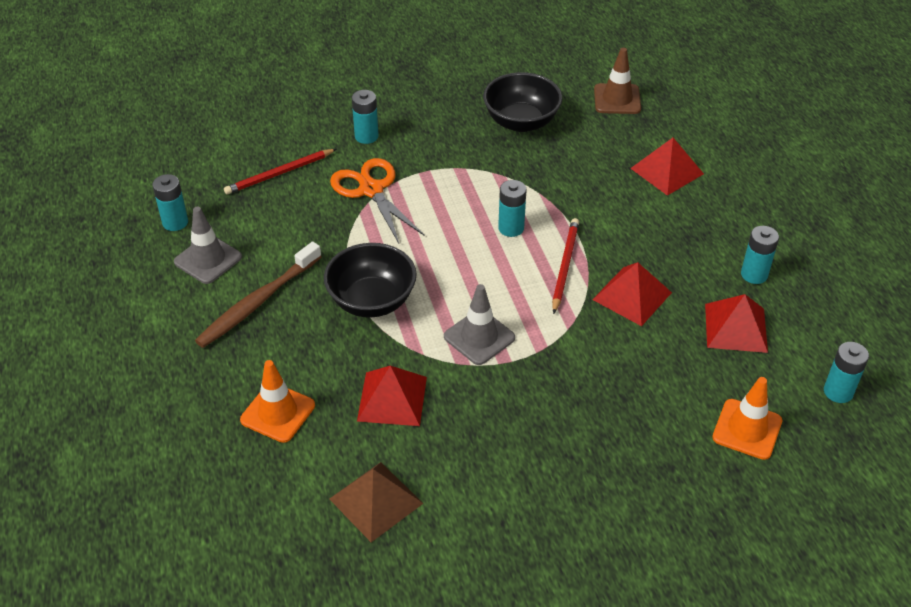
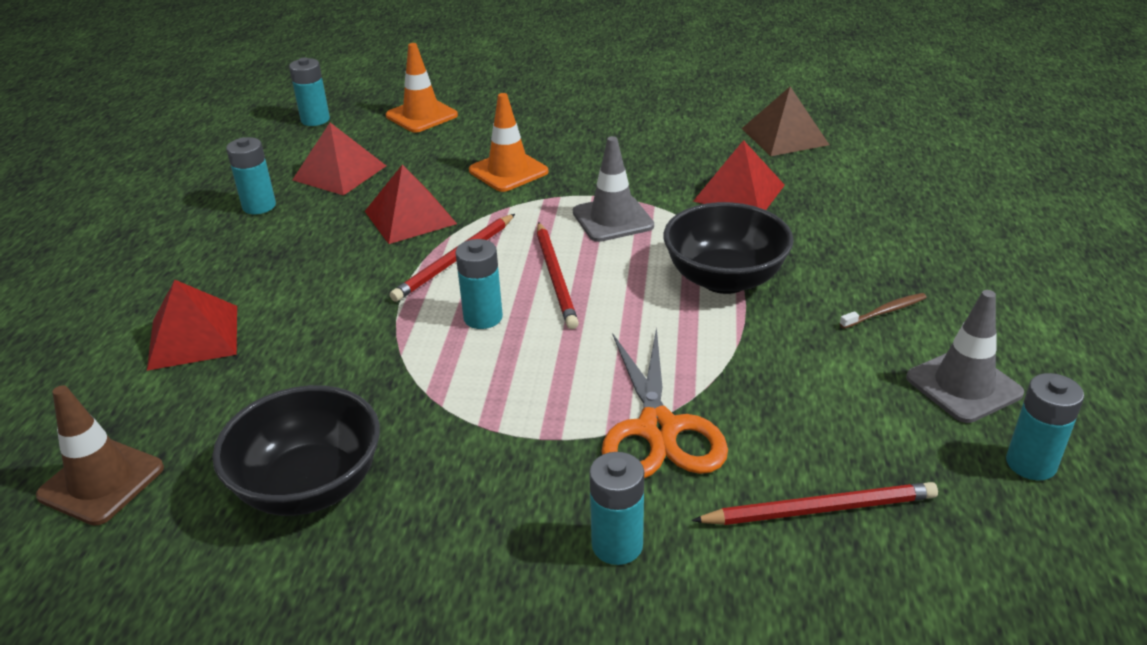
camera: 155 degrees left, 10 degrees down
(258, 302) = (885, 312): brown toothbrush -> brown toothbrush, size x0.44
(278, 413) = (871, 206): orange traffic cone -> orange traffic cone (508, 171)
(486, 270) = (556, 277): none -> red pencil

